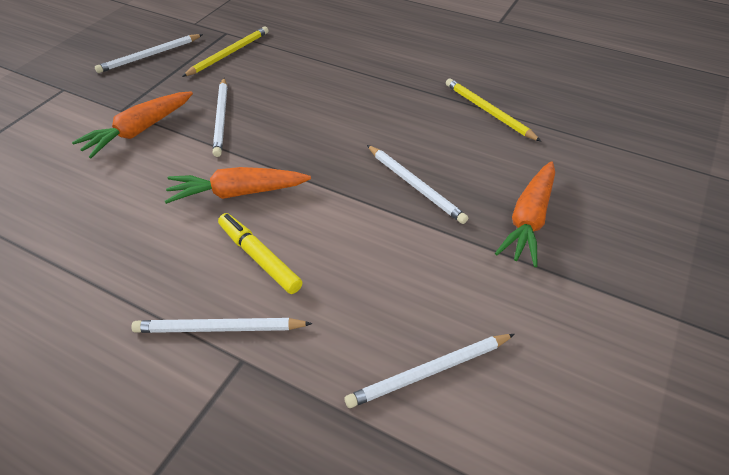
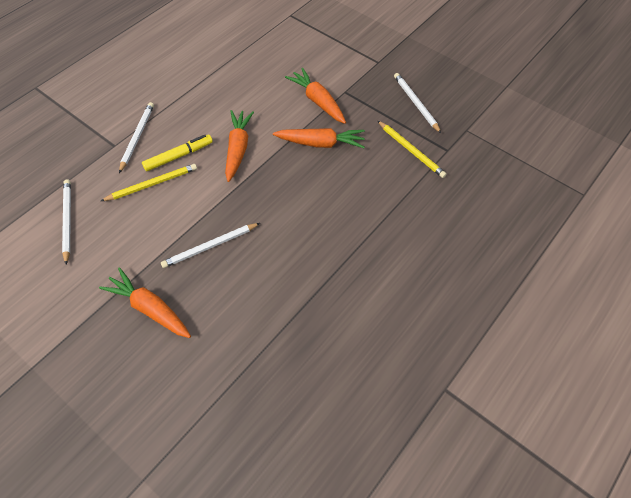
camera: 100 degrees right, 10 degrees up
(221, 118) = (321, 143): white pencil -> orange carrot
(488, 112) = (283, 323): yellow pencil -> yellow pencil (152, 184)

